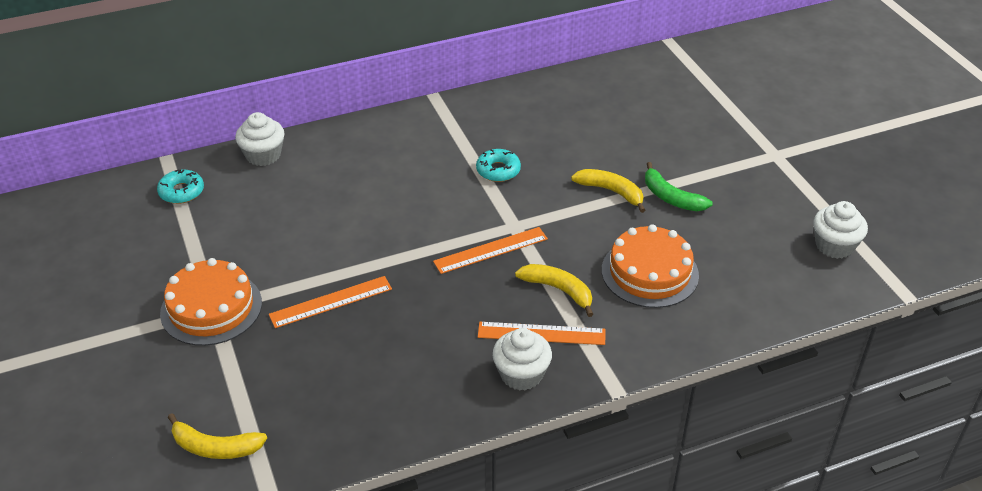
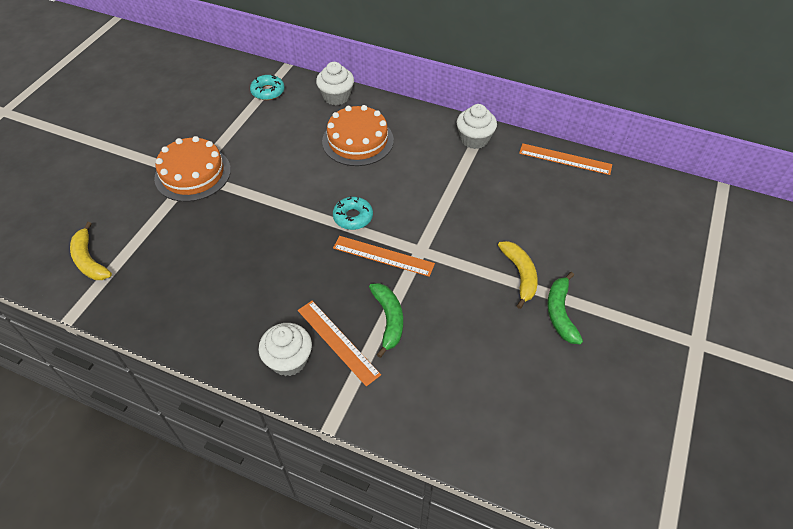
camera: 45 degrees right, 10 degrees up
(331, 302) = (252, 218): orange ruler -> orange ruler (565, 159)
(498, 170) = (461, 202): turquoise donut -> turquoise donut (353, 217)
(558, 290) = (388, 319): yellow banana -> green banana
(649, 272) = (467, 359): orange cake -> orange cake (358, 140)
(834, 245) = (650, 462): white cupcake -> white cupcake (474, 139)

